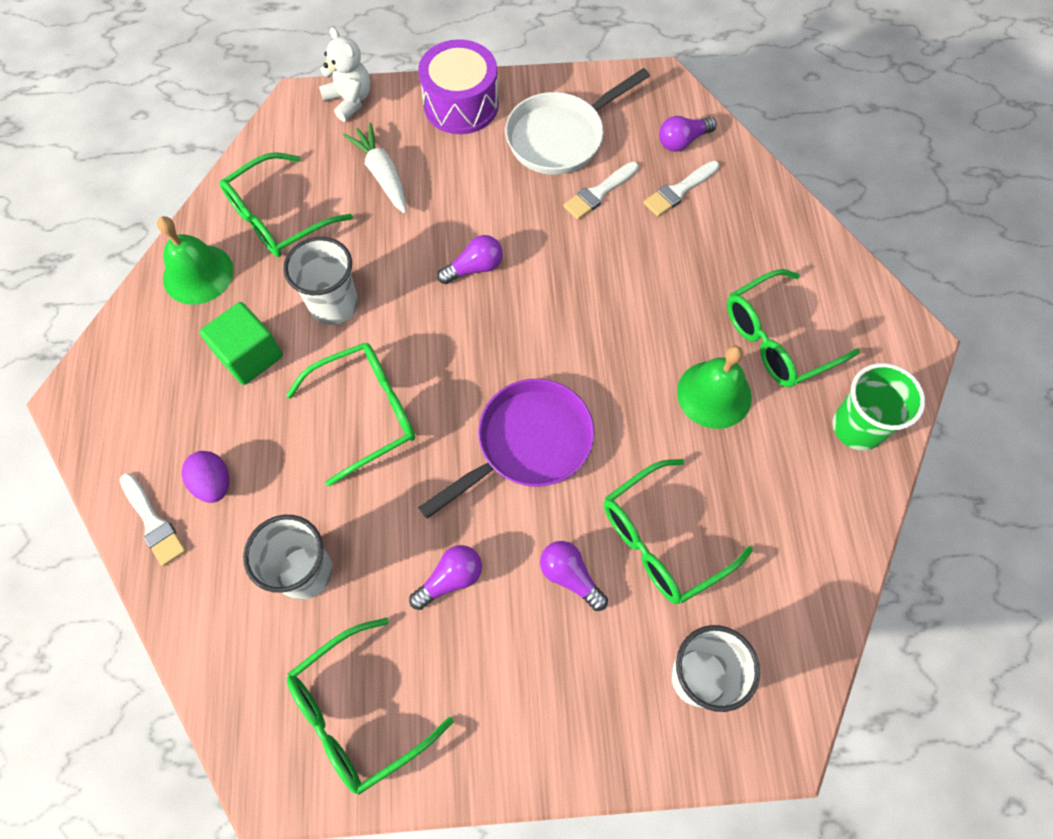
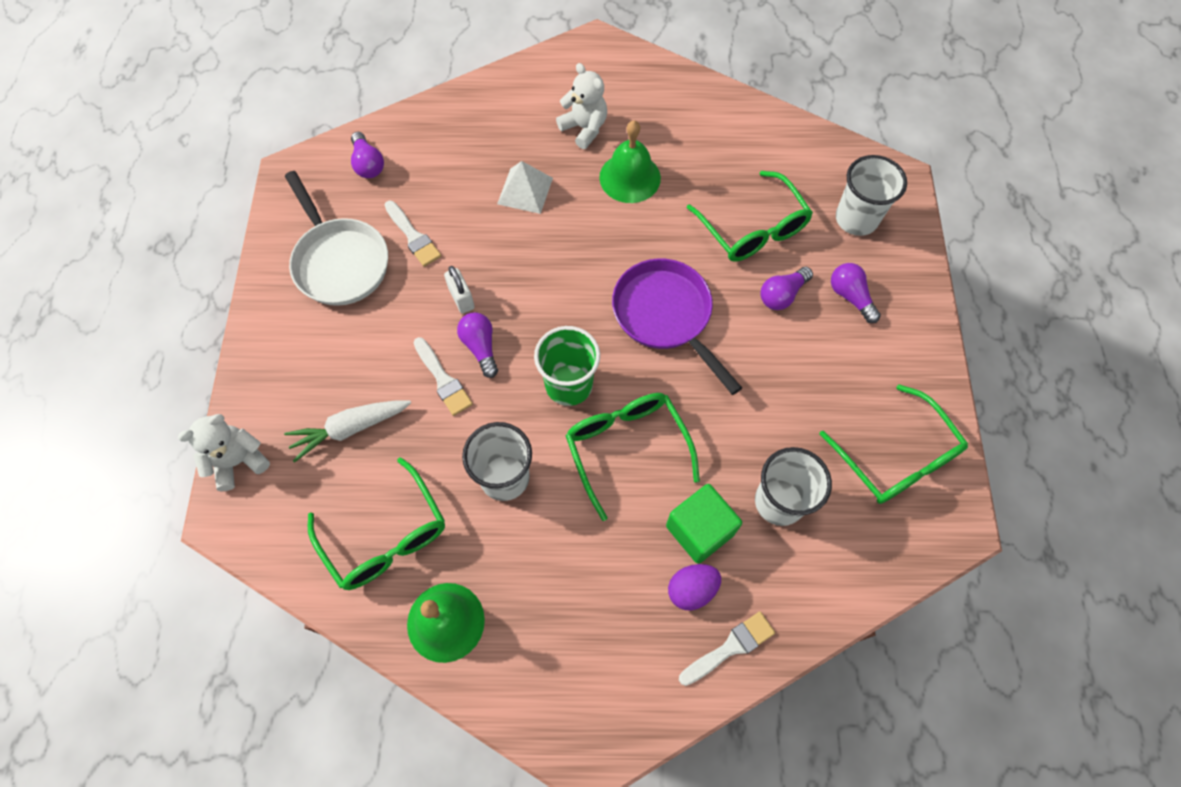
camera: 85 degrees left, 0 degrees up
(250, 355) = (554, 560): green cube -> green cube (699, 530)
(450, 579) = (785, 382): purple light bulb -> purple light bulb (850, 297)
(461, 104) = (274, 348): purple drum -> none
(529, 244) = (461, 298): none -> white padlock
(675, 287) = (525, 191): none -> white pyramid
(679, 191) = (423, 174): white brush -> white brush (443, 380)
(777, 339) = (584, 128): green glasses -> white teddy bear
(857, 427) = (665, 92): green cup -> green cup (569, 385)

